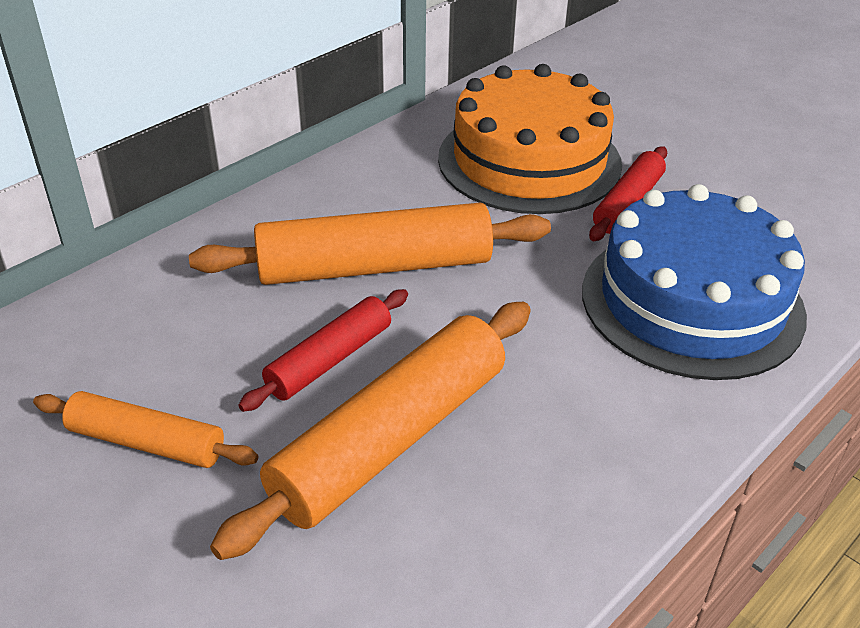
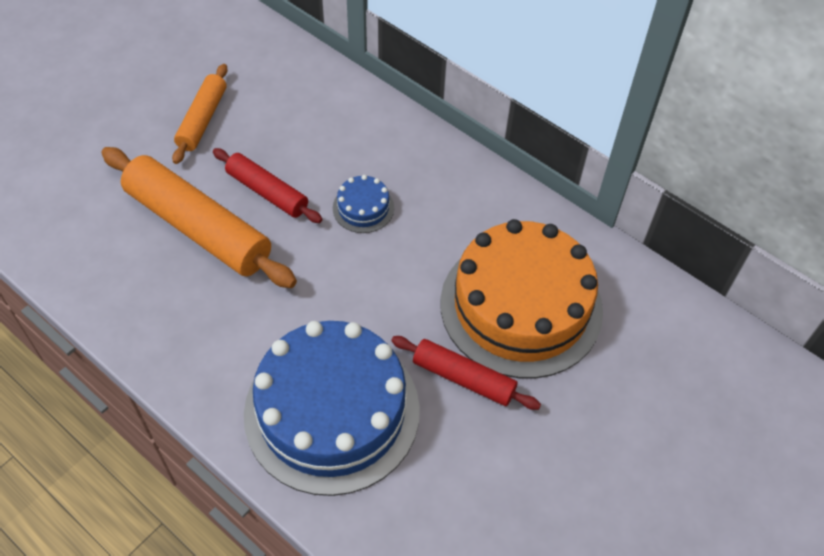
camera: 85 degrees right, 15 degrees up
(374, 267) = (363, 208): orange rolling pin -> blue cake

